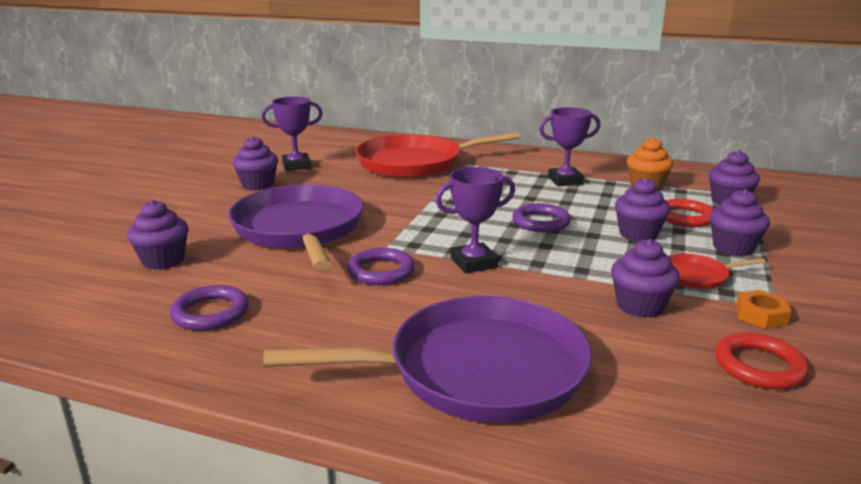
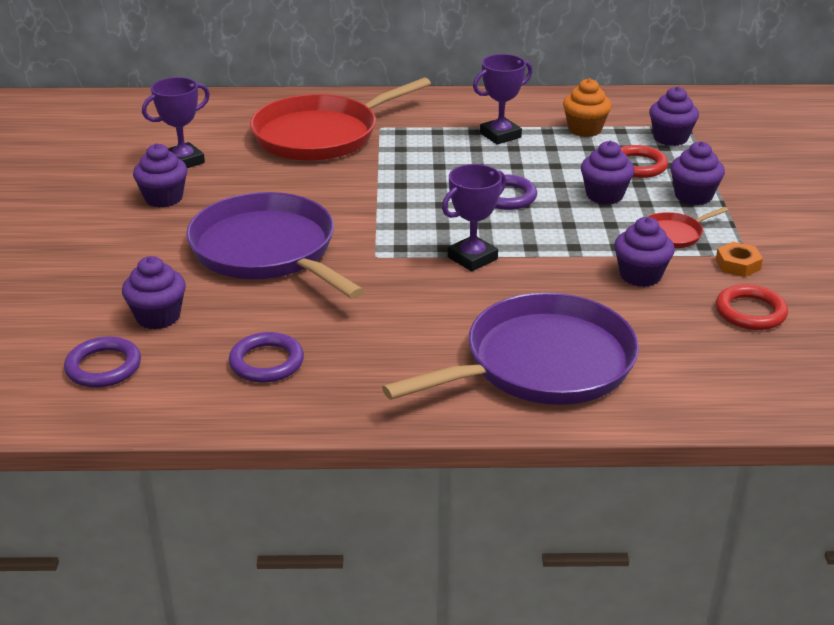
camera: 20 degrees left, 10 degrees up
(381, 271) = (391, 285): purple ring -> purple ring (103, 367)

